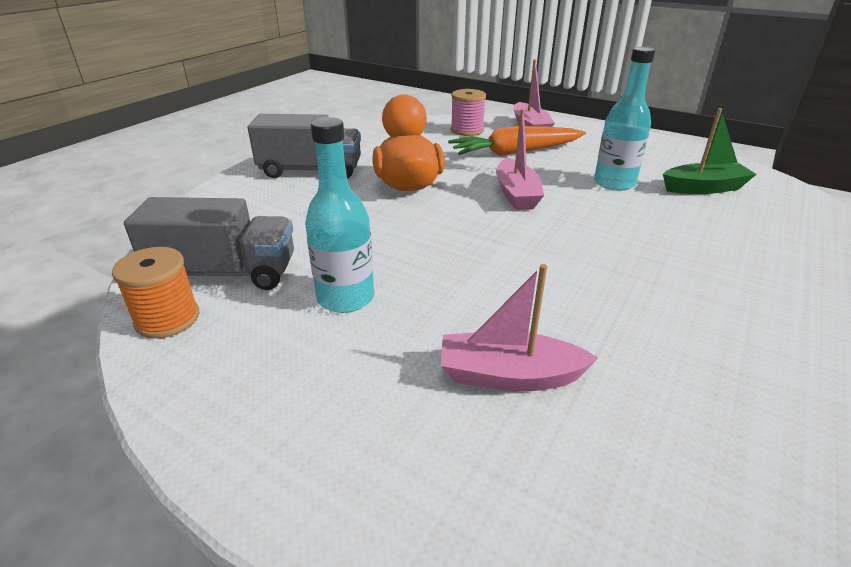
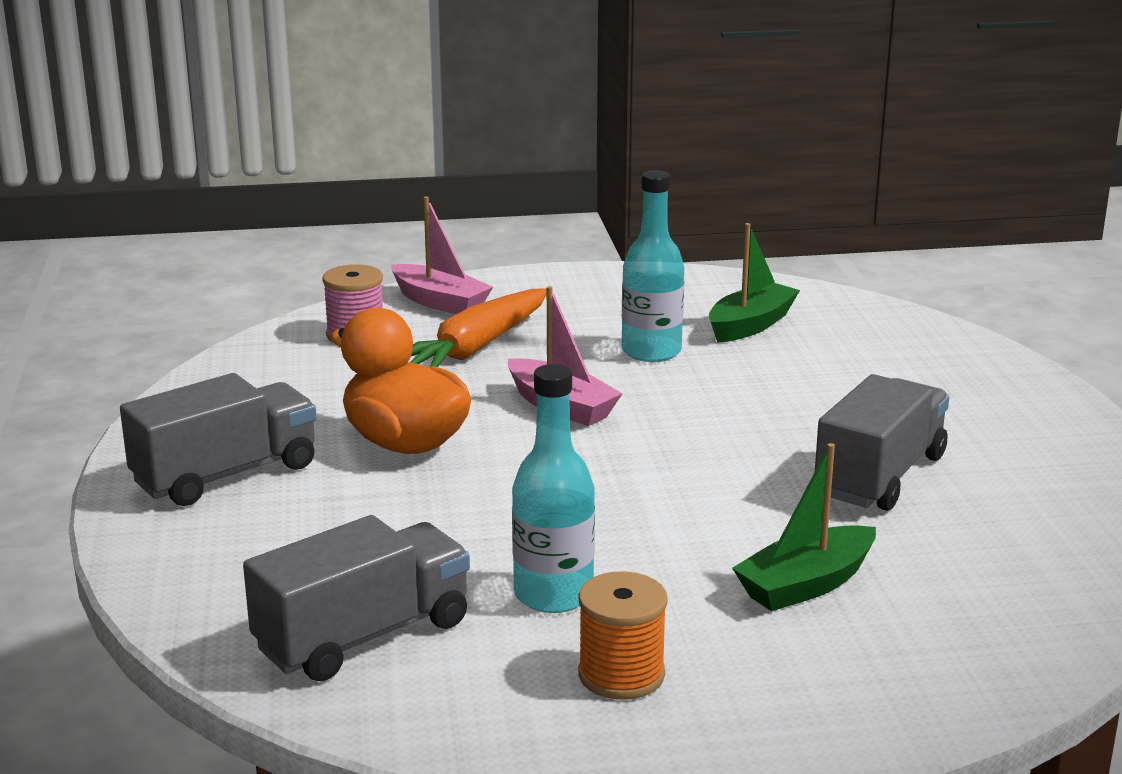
camera: 40 degrees left, 10 degrees down
(167, 319) = (391, 705): orange spool -> orange spool (621, 674)
(509, 375) = (806, 584): pink boat -> green boat
(679, 320) = (880, 476): none -> grey truck

